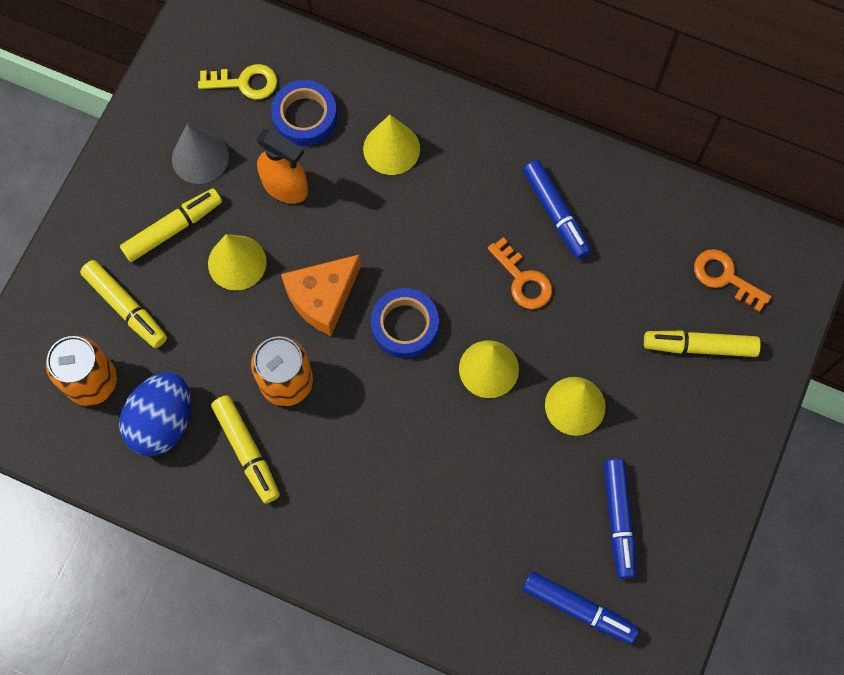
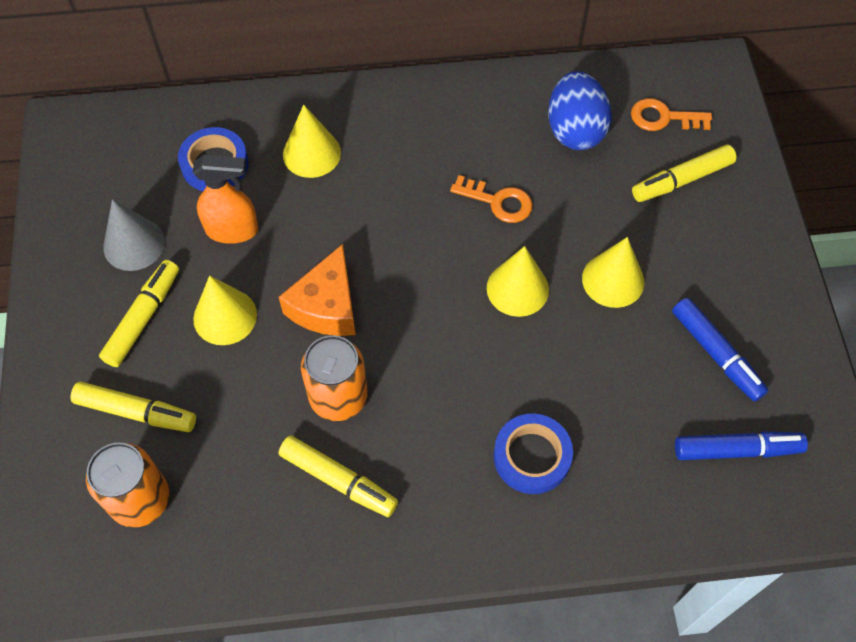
camera: 30 degrees left, 10 degrees down
(162, 422) = (236, 499): blue egg -> blue egg (575, 130)
(245, 83) = (140, 163): yellow key -> none
(405, 325) = (418, 291): blue tape -> blue tape (532, 456)
(555, 213) = (490, 136): blue marker -> none

